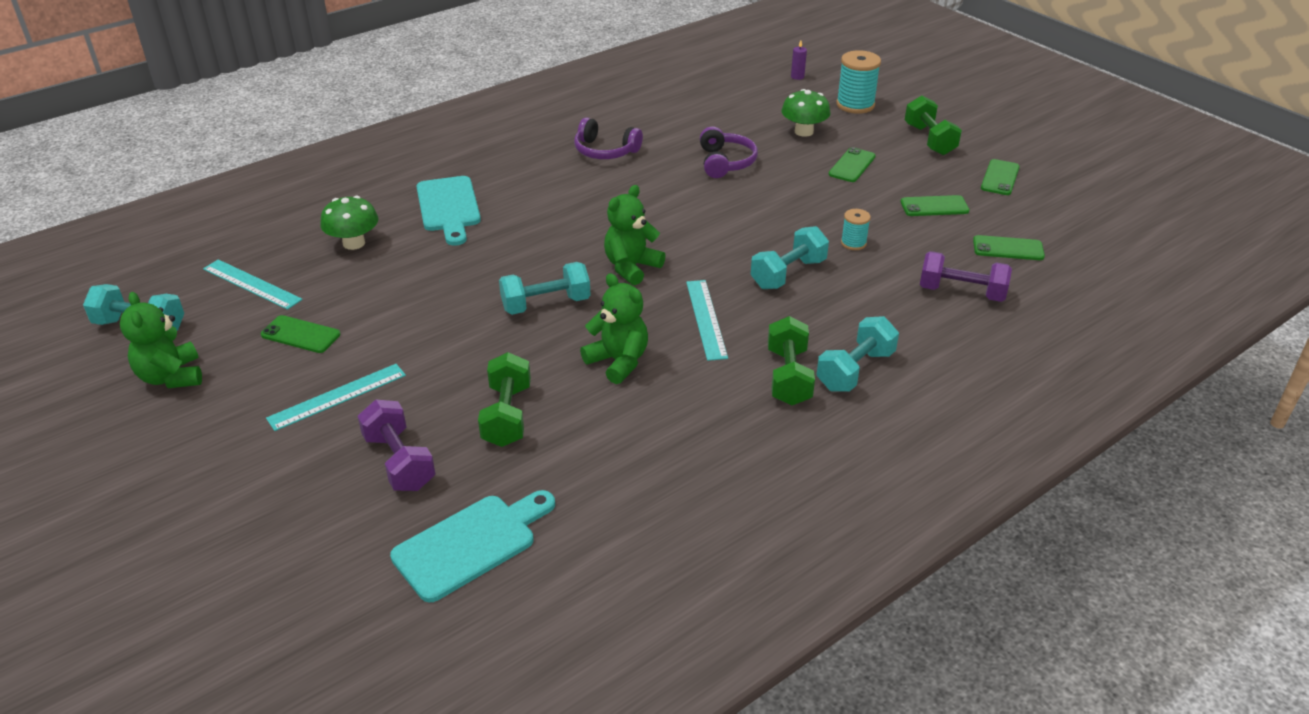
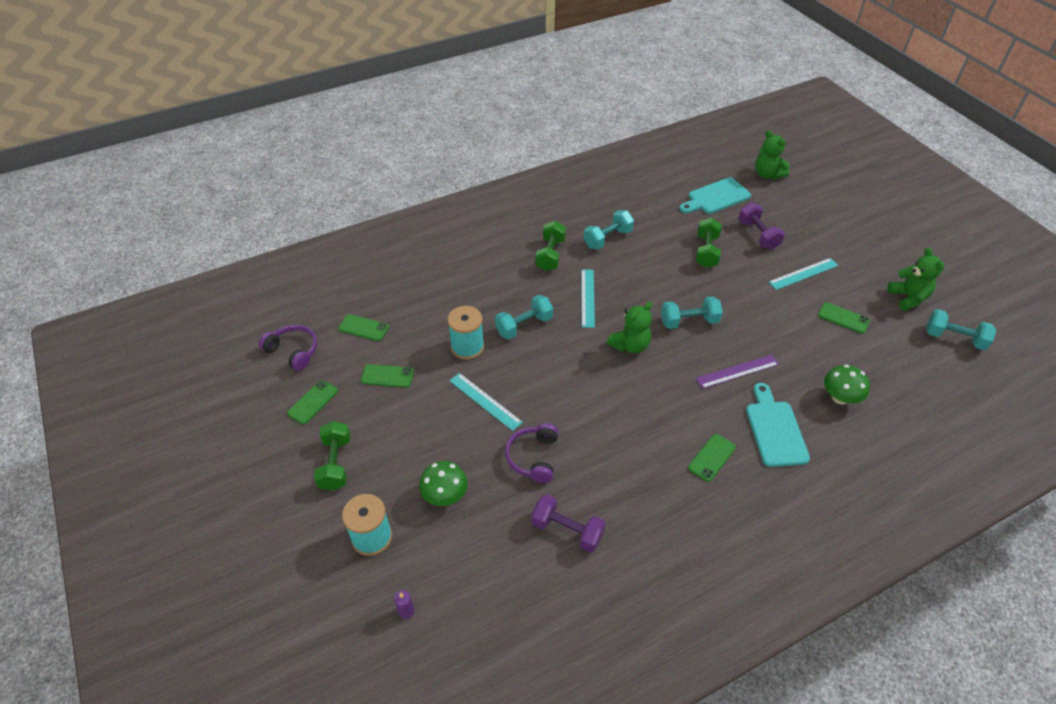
camera: 170 degrees left, 10 degrees up
(252, 284) = (898, 365): turquoise ruler -> turquoise ruler (485, 401)
(483, 255) = (737, 371): none -> purple ruler
(605, 151) = (641, 492): purple headphones -> purple headphones (293, 351)
(618, 361) = (644, 275): green teddy bear -> green teddy bear (767, 174)
(852, 165) = (425, 436): green phone -> green phone (712, 457)
(853, 243) = (467, 347): turquoise spool -> turquoise spool, size x1.81
(855, 370) = (512, 254): turquoise dumbbell -> turquoise dumbbell (607, 239)
(961, 292) = (420, 296): purple dumbbell -> purple dumbbell (567, 530)

